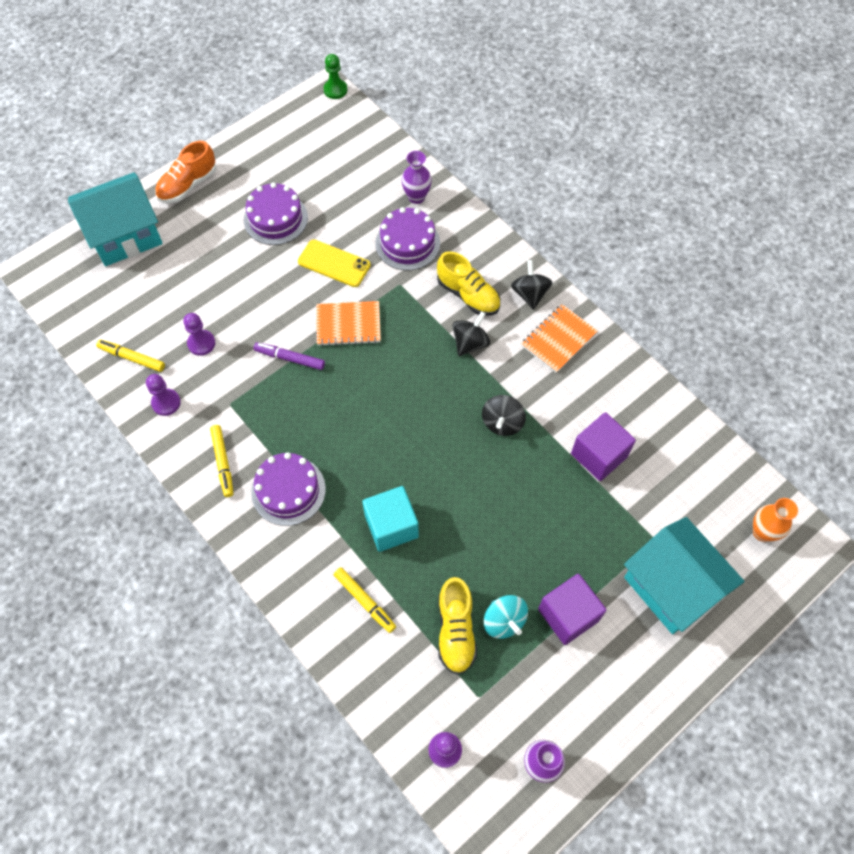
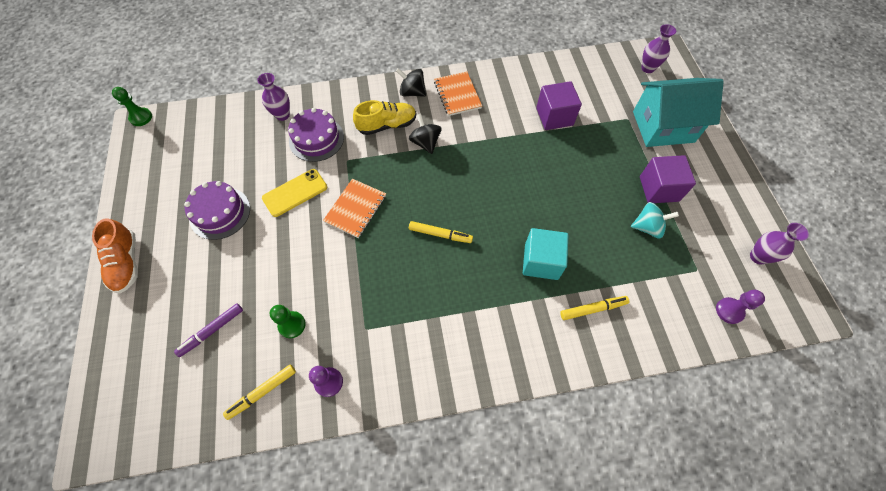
camera: 60 degrees left, 0 degrees up
(125, 235) = (129, 340): turquoise house -> none
(201, 343) = (292, 325): purple pawn -> green pawn
(223, 463) = (416, 360): yellow marker -> yellow marker (440, 234)
(288, 490) = (471, 320): purple cake -> none
(290, 358) = (355, 263): purple marker -> purple marker (212, 331)
(455, 630) = (642, 260): yellow shoe -> none
(502, 423) = (499, 155): black spinning top -> none
(762, 532) = (648, 68): orange vase -> purple vase

